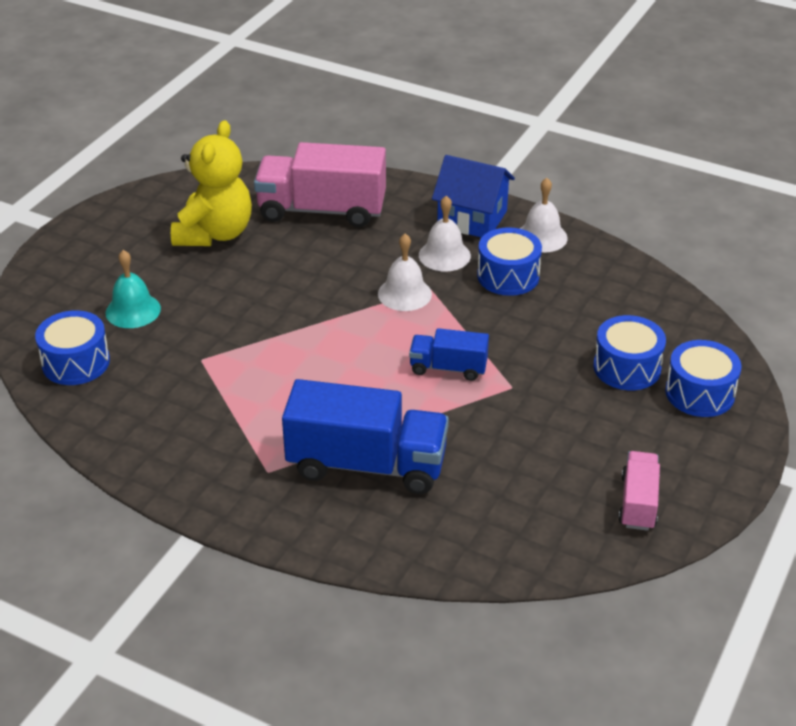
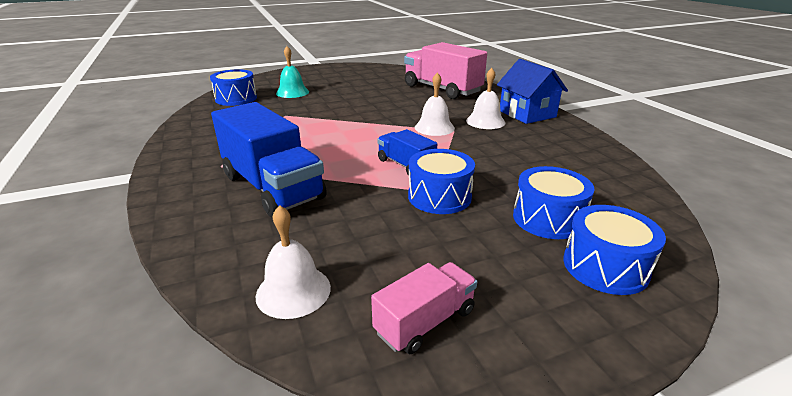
camera: 40 degrees right, 10 degrees down
(214, 234) = (375, 82): yellow teddy bear -> none
(508, 276) = (516, 141): blue drum -> blue drum (439, 196)
(541, 237) = (567, 133): white bell -> white bell (293, 291)

